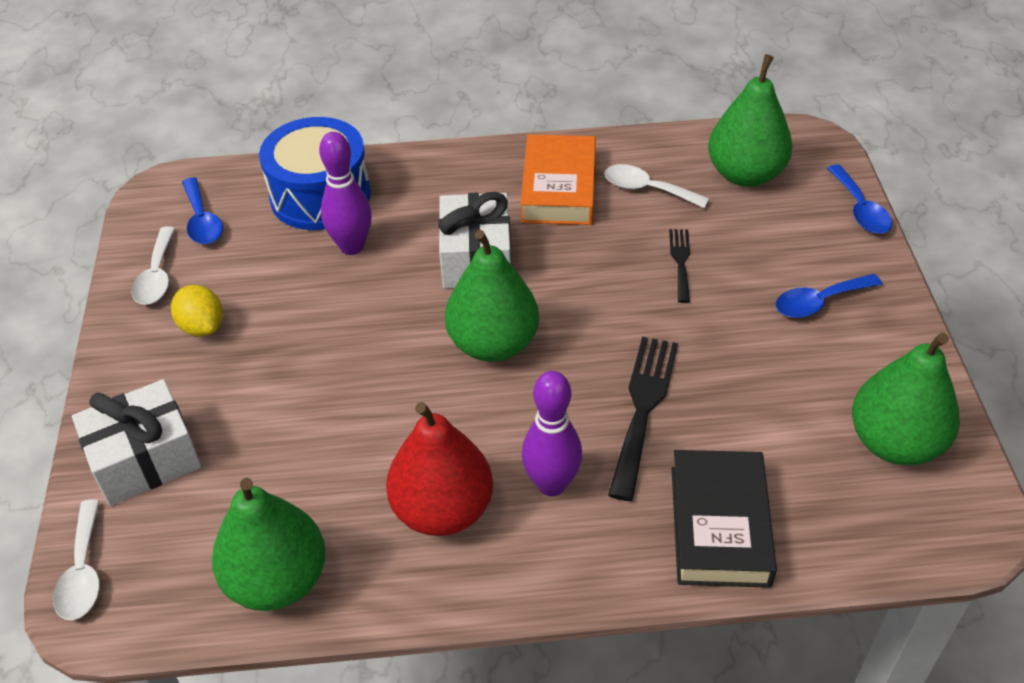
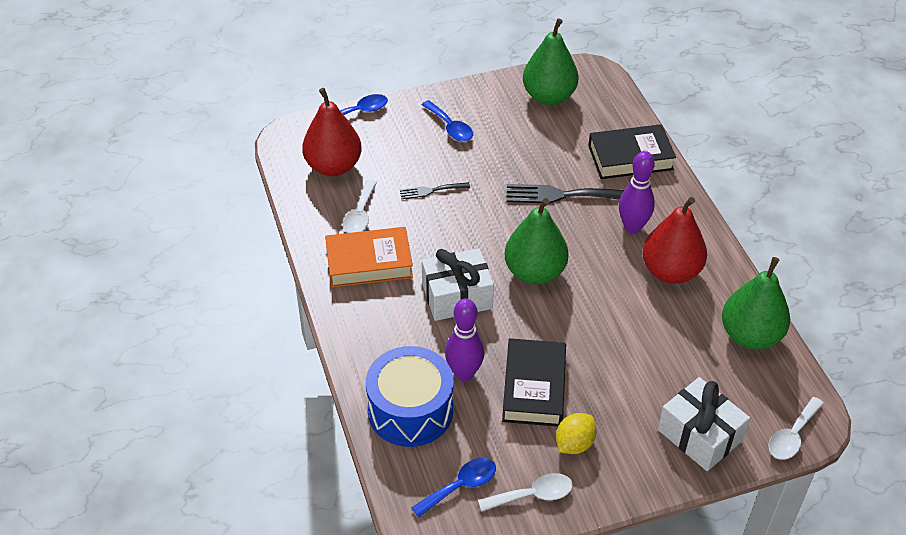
camera: 105 degrees left, 0 degrees up
(83, 572) = (792, 436): white spoon -> white spoon turned 150 degrees clockwise
(301, 305) = (533, 387): none -> black book
(745, 174) = (333, 166): green pear -> red pear

